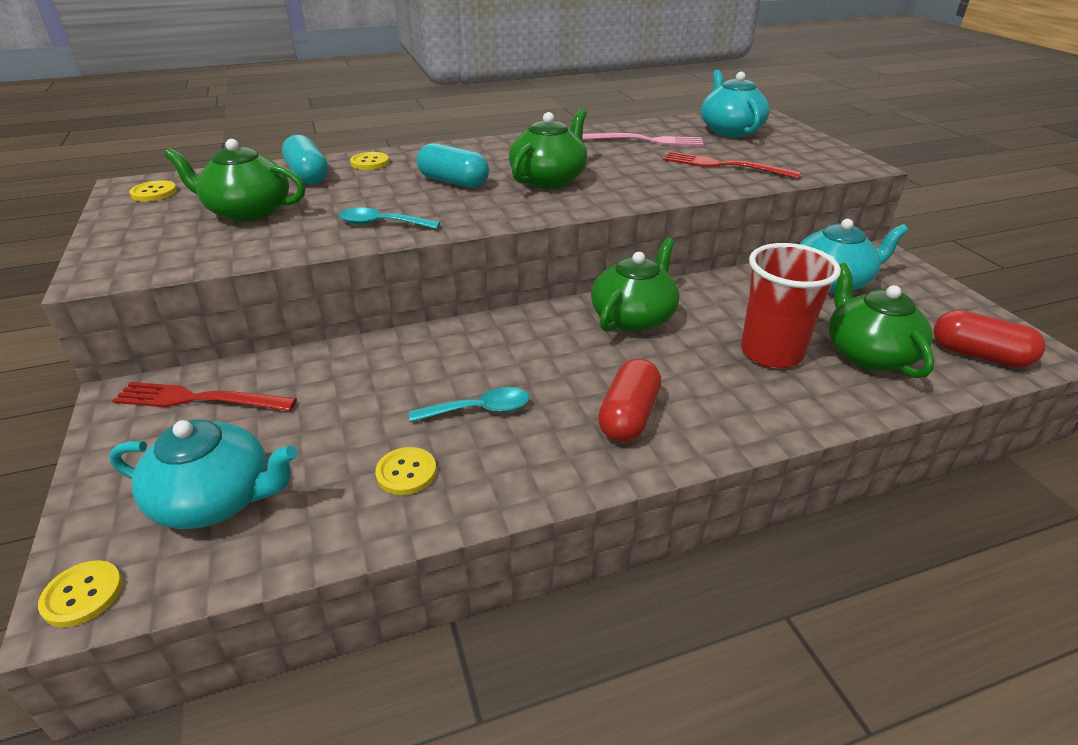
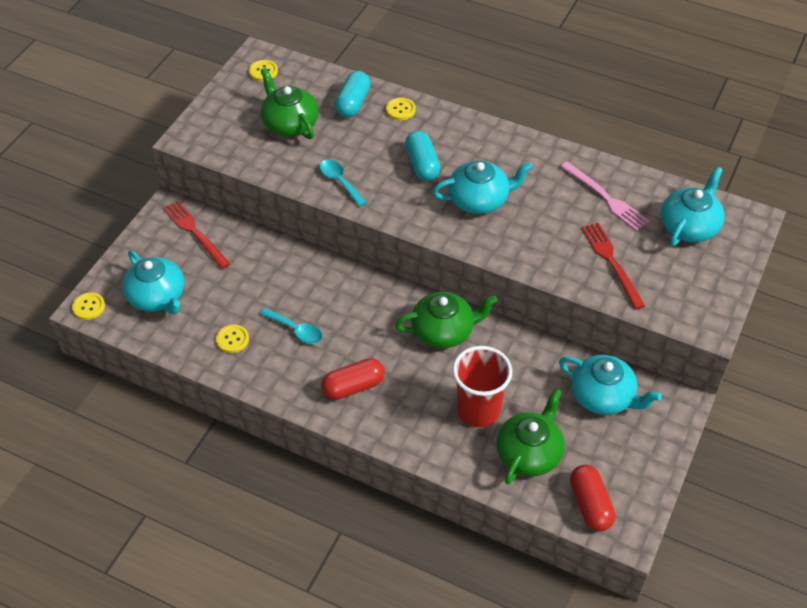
camera: 45 degrees right, 15 degrees up
(549, 179) = (479, 200): green teapot -> turquoise teapot

